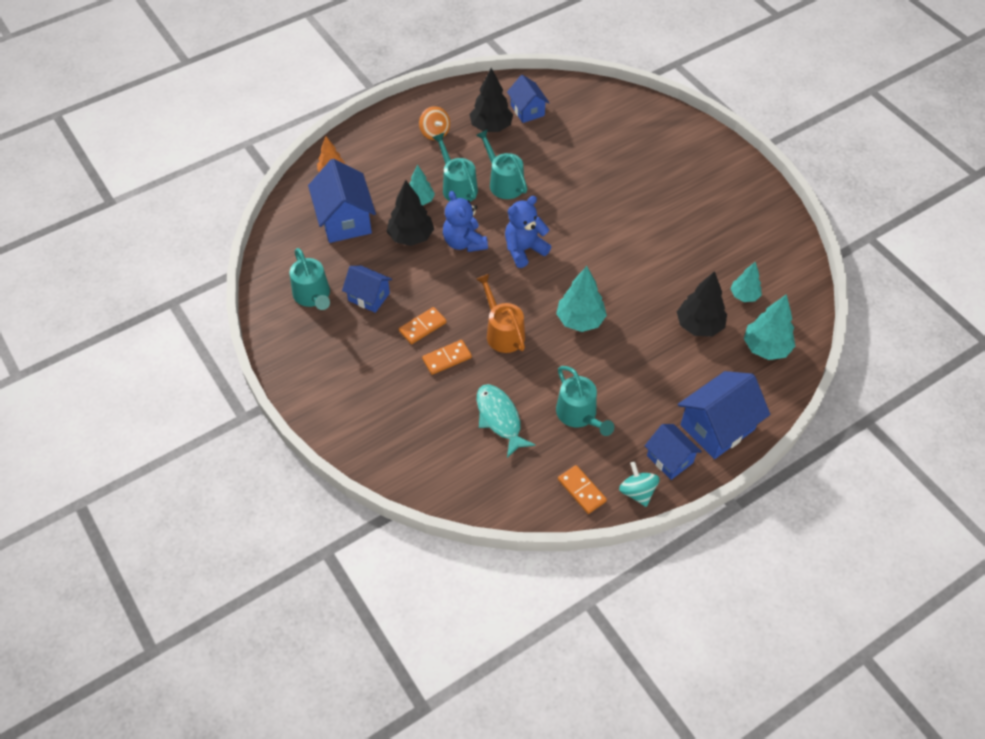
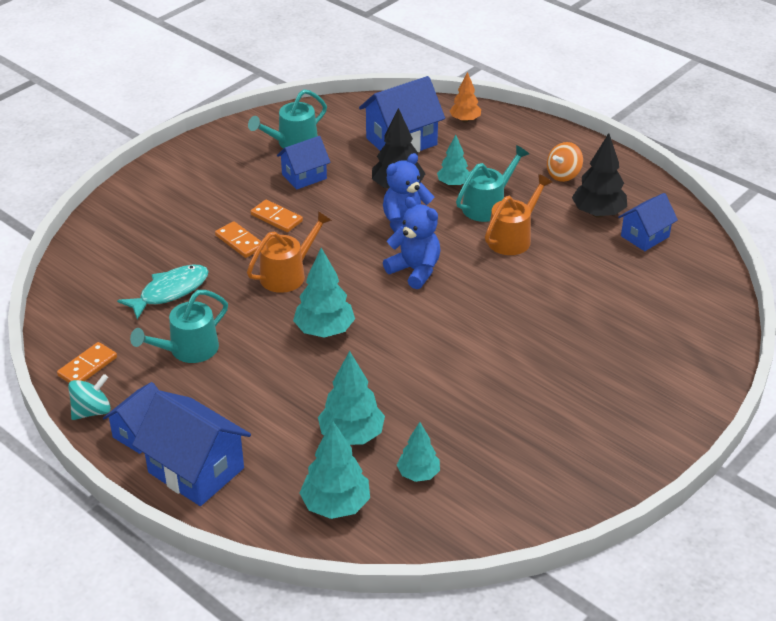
camera: 75 degrees right, 15 degrees down
(369, 297) = (304, 176): blue house -> blue house turned 45 degrees clockwise
(503, 182) = (513, 238): turquoise watering can -> orange watering can
(699, 325) = (351, 435): black tree -> turquoise tree

